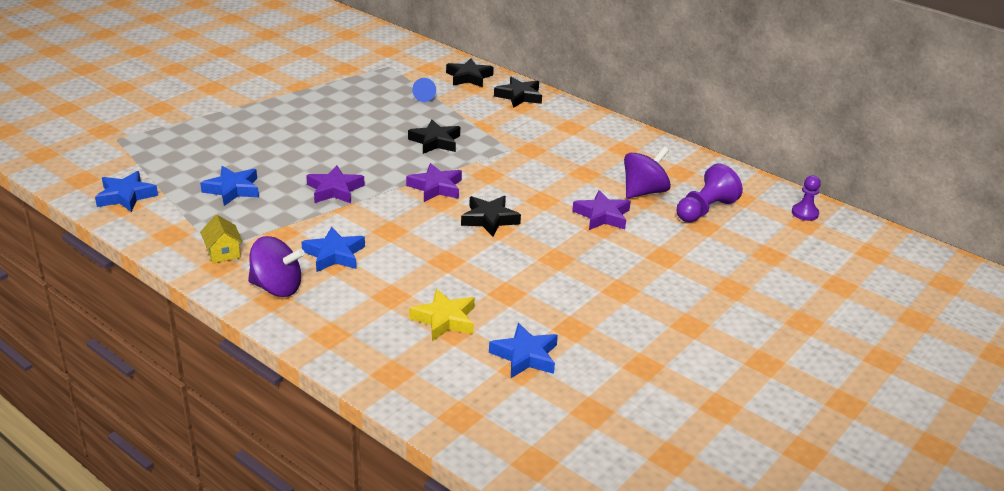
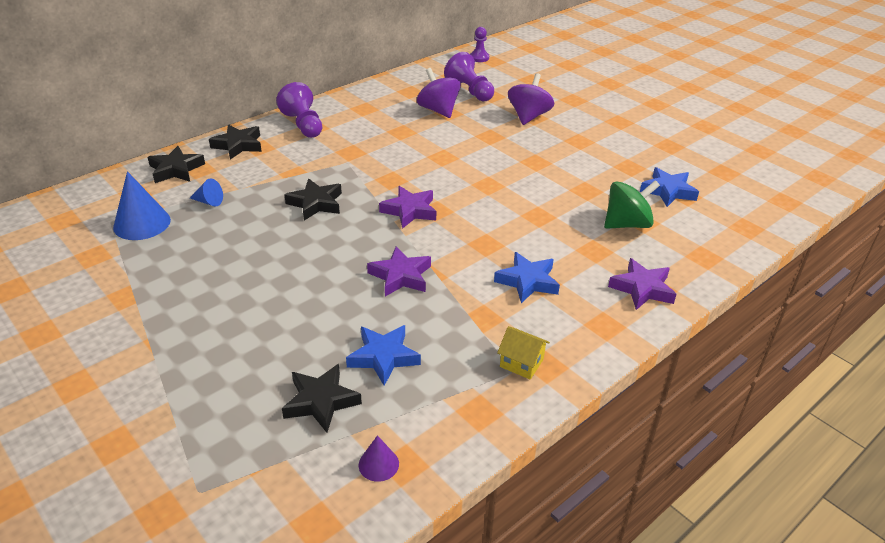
camera: 80 degrees left, 5 degrees up
(126, 196) = (378, 464): blue star -> purple cone
(223, 252) = (521, 363): yellow house -> yellow house turned 45 degrees clockwise
(277, 287) = (586, 322): purple spinning top -> purple spinning top (528, 116)
(388, 77) = (142, 223): none -> blue cone
(445, 320) = (627, 224): yellow star -> green spinning top
(489, 219) = (472, 187): black star -> black star (321, 401)
(571, 121) = (303, 125): none -> purple pawn
(602, 216) = (473, 133): purple star -> purple star (642, 289)

